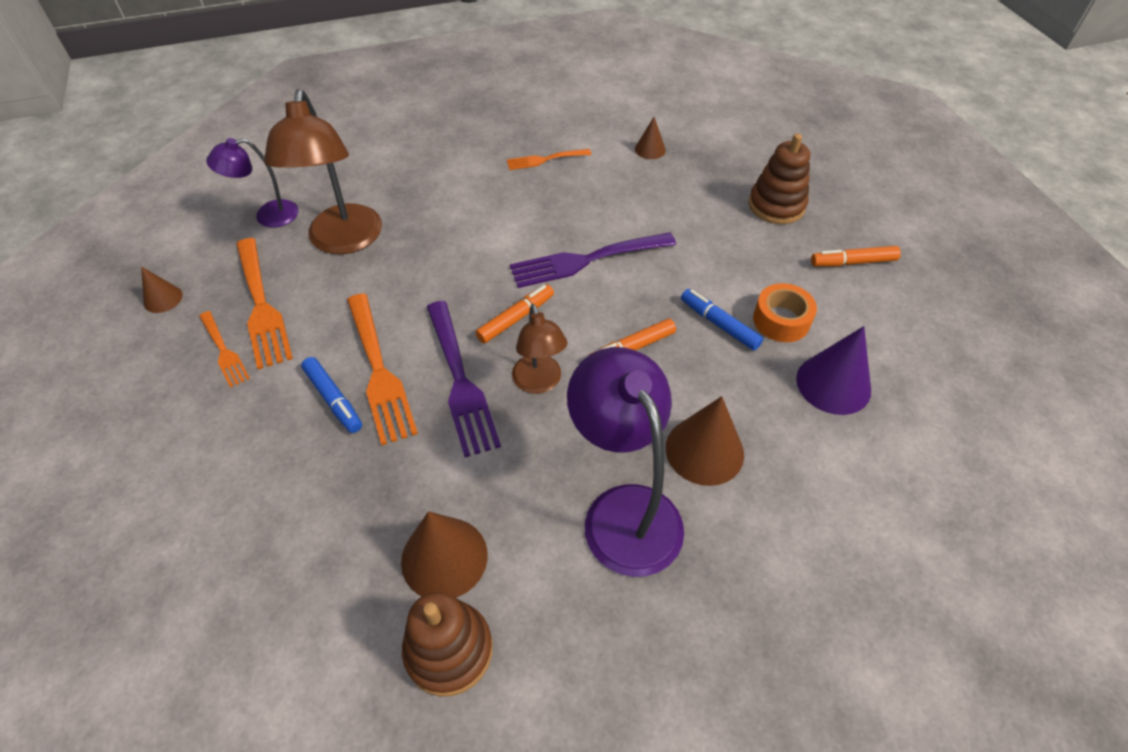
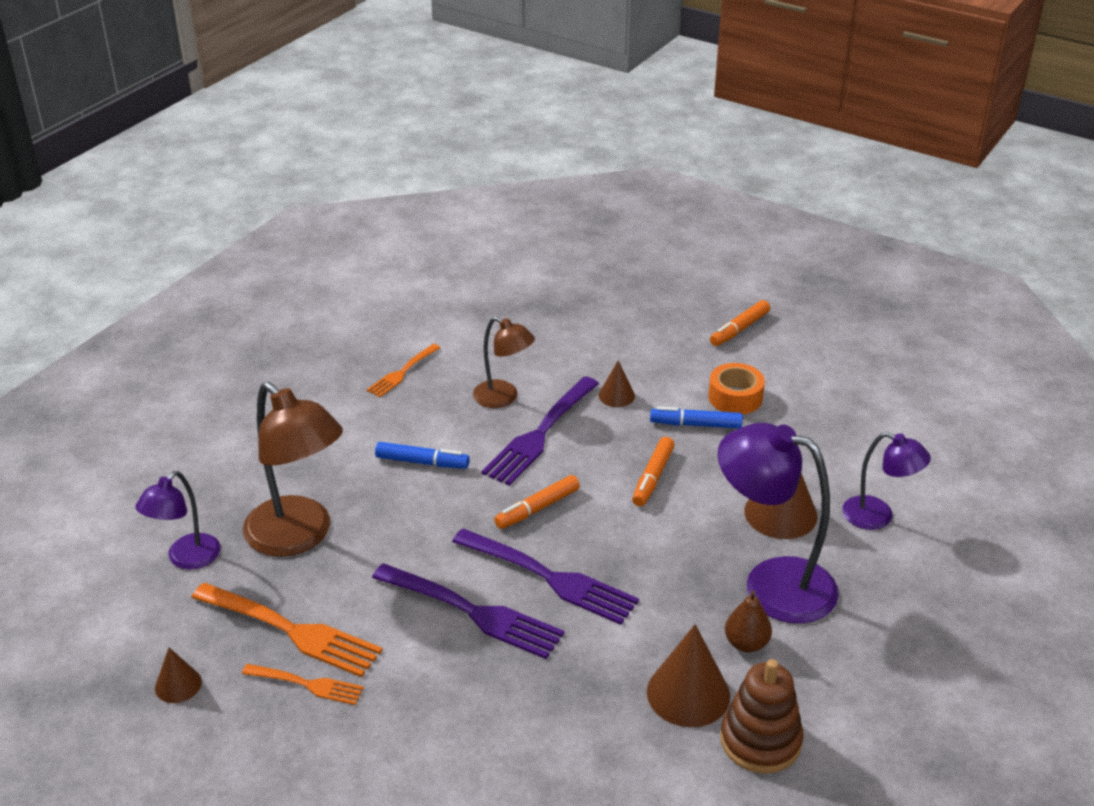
camera: 40 degrees left, 15 degrees down
(333, 399) = (462, 655): blue marker -> blue marker (422, 462)
(379, 371) = (473, 612): orange fork -> purple fork
(516, 318) = (537, 508): orange marker -> orange marker turned 135 degrees counterclockwise
(539, 383) = (613, 542): brown lamp -> brown lamp (503, 398)
(540, 549) = (746, 643): none -> brown pear
(650, 149) = (486, 319): brown cone -> brown cone (616, 395)
(776, 206) = (640, 315): brown stacking toy -> none
(794, 516) = (878, 517): none -> purple lamp
(833, 384) = (814, 420): purple cone -> none

